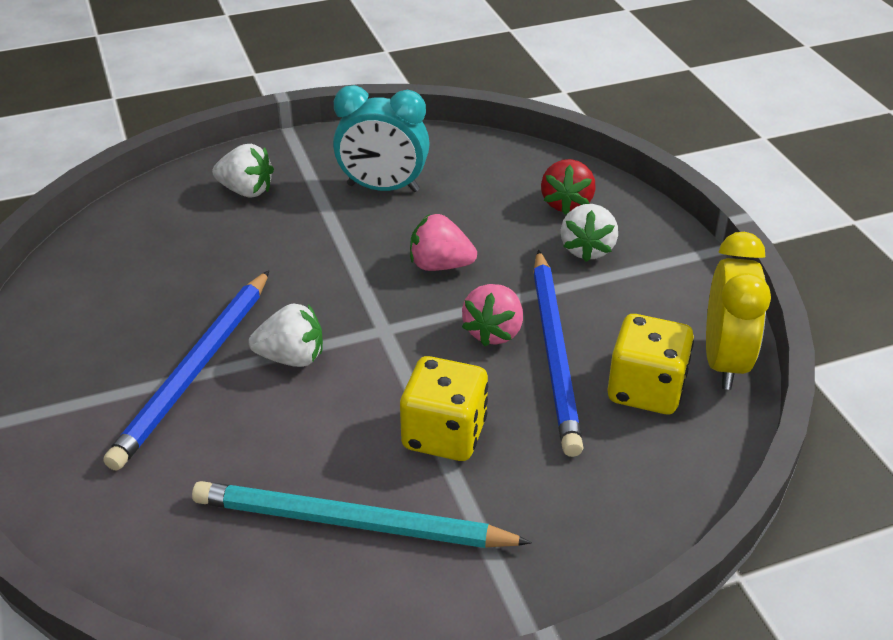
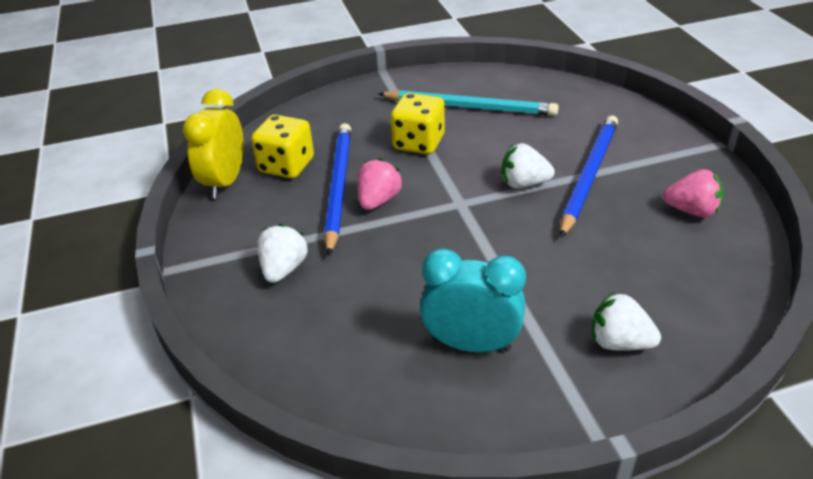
camera: 175 degrees left, 0 degrees up
(440, 265) = (415, 254): pink strawberry -> pink strawberry (691, 211)
(566, 203) = (284, 321): red strawberry -> none

